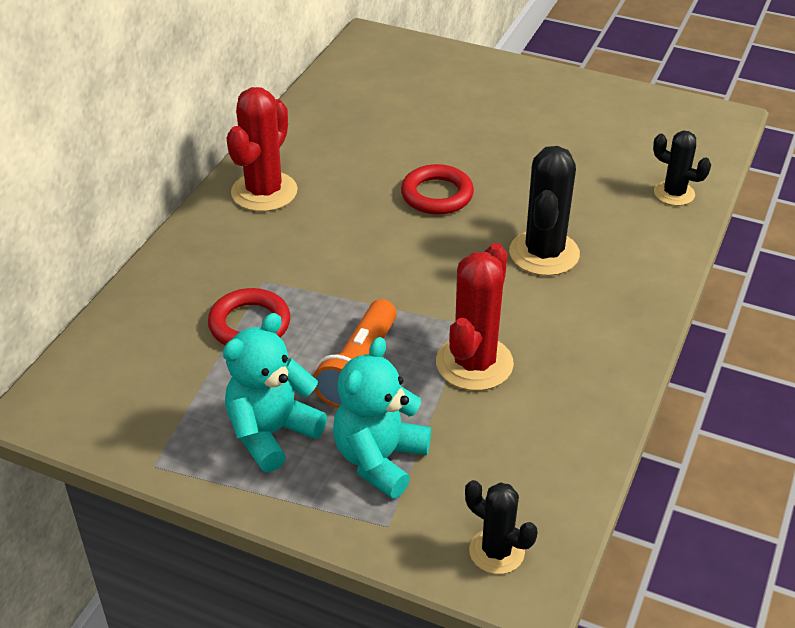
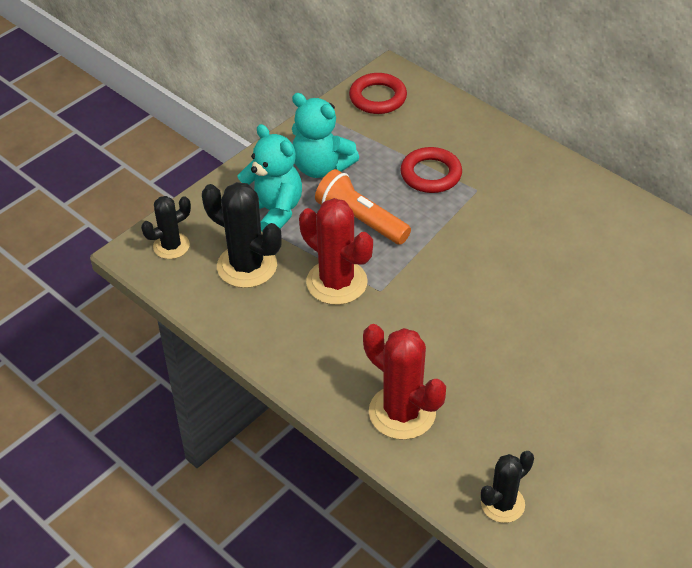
camera: 110 degrees right, 5 degrees up
(264, 192) = (593, 209): red cactus -> red cactus (402, 412)
(271, 433) = (321, 167): turquoise teddy bear -> turquoise teddy bear turned 150 degrees clockwise
(437, 195) = (556, 318): red ring -> red ring (378, 97)
(544, 253) = (447, 366): black cactus -> black cactus (247, 266)

